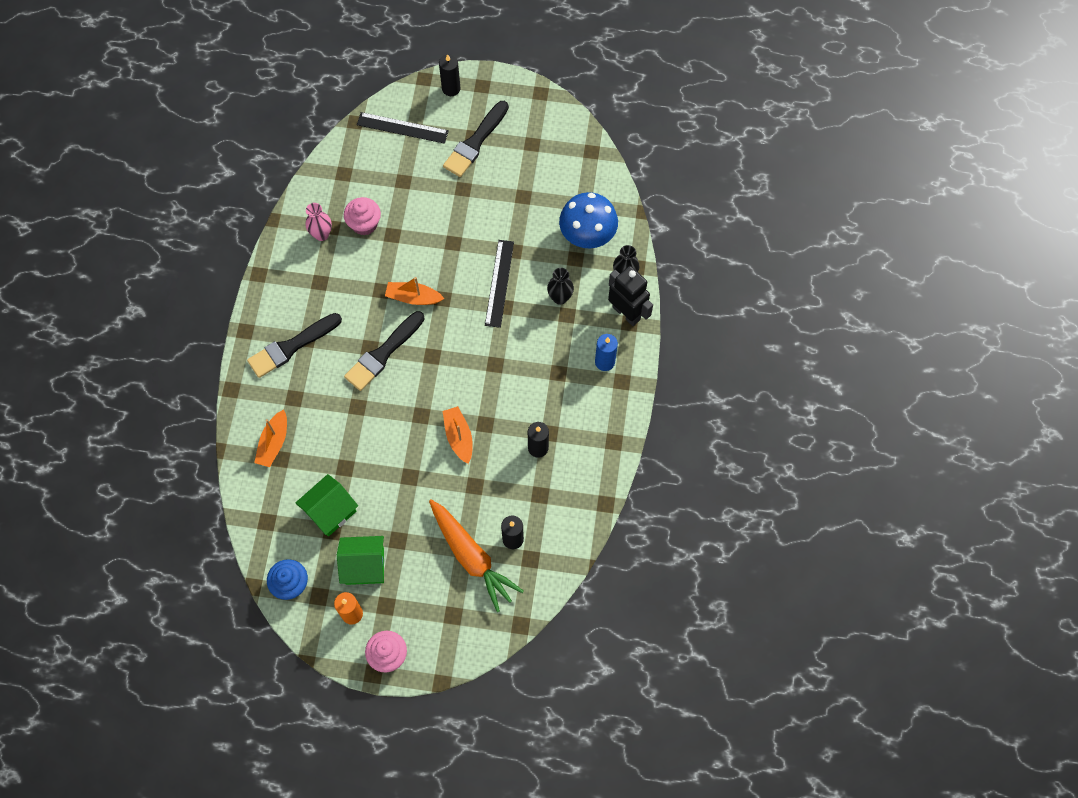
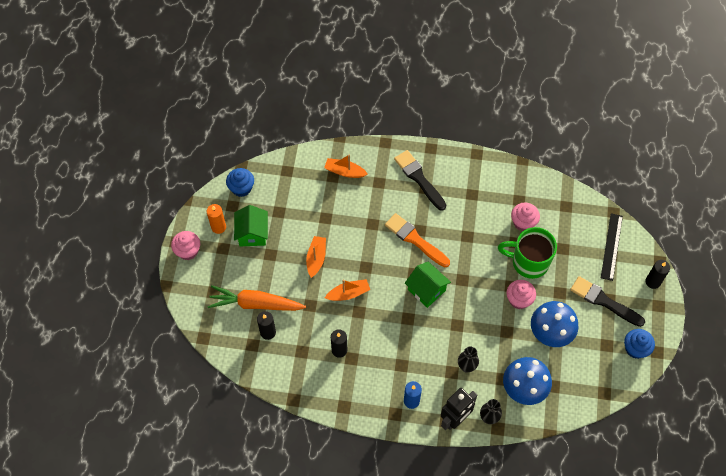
camera: 90 degrees right, 5 degrees down
(321, 234) = (512, 194): pink vase -> none
(330, 511) = (293, 210): green house -> green house (426, 290)
(383, 353) = (415, 239): black brush -> orange brush
(413, 297) = (462, 259): orange boat -> orange boat (316, 258)
(420, 221) = (528, 262): none -> green mug
(471, 235) = (519, 299): none -> pink cupcake
(471, 557) = (255, 304): orange carrot -> orange carrot turned 45 degrees clockwise
(499, 283) = (477, 321): black ruler -> none
(516, 202) = (550, 333): none -> blue mushroom
(536, 114) = (635, 349): none -> blue cupcake

